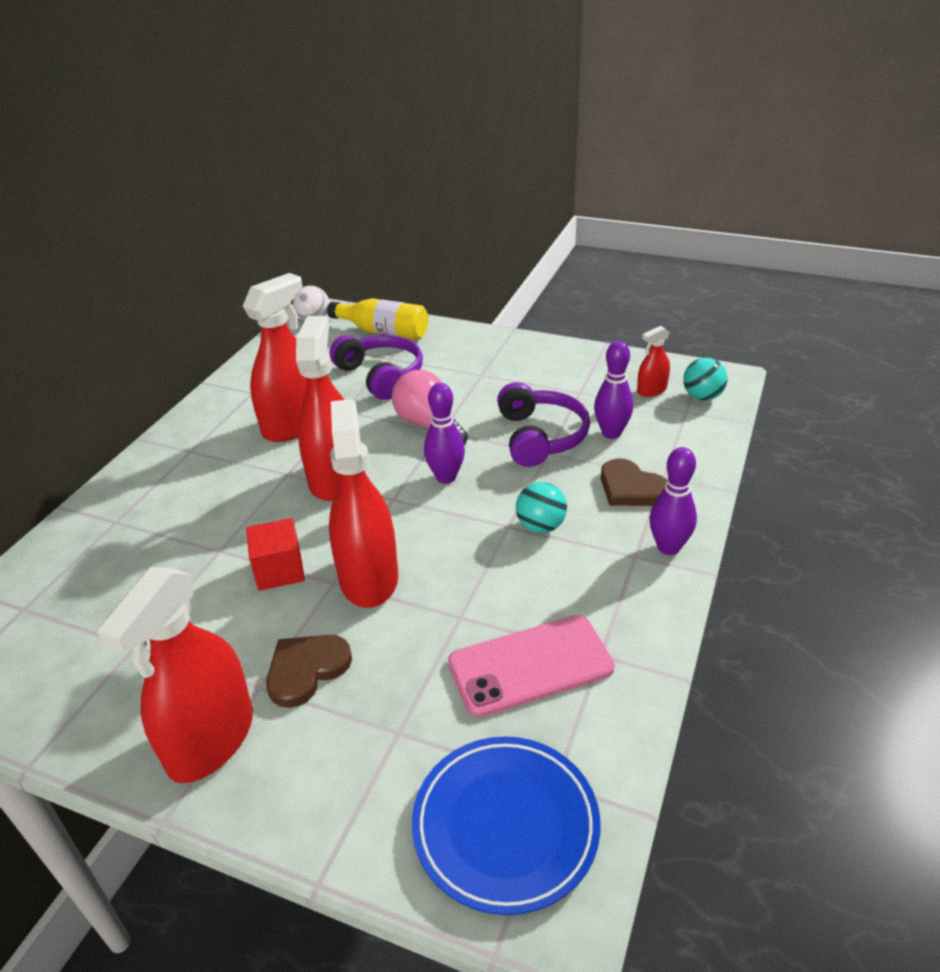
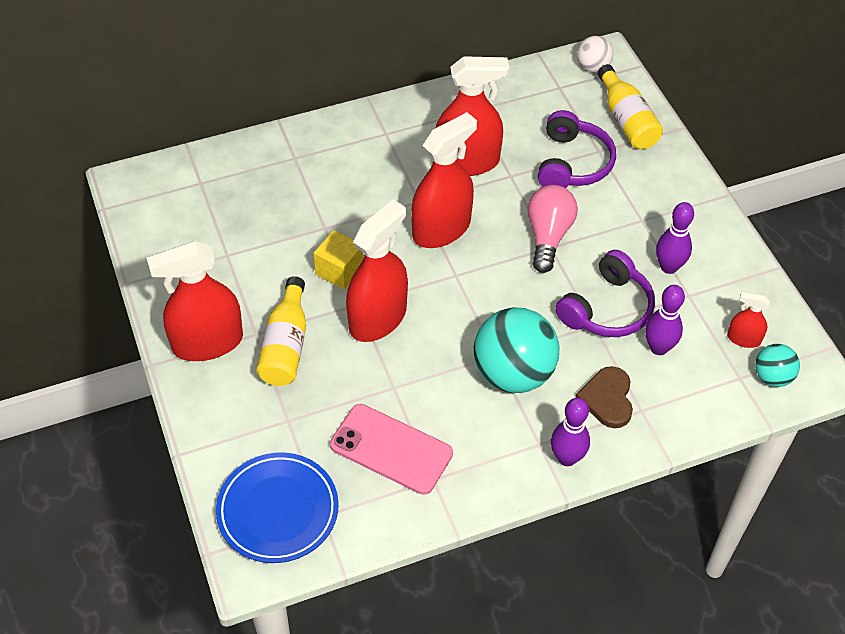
camera: 45 degrees right, 15 degrees up
(279, 570) = (339, 270): red cube -> yellow cube
(306, 670) = (286, 345): brown heart -> yellow bottle
(446, 477) = (506, 287): purple bowling pin -> purple bowling pin (668, 267)
(540, 526) = (513, 373): turquoise ball -> turquoise ball, size x1.95

